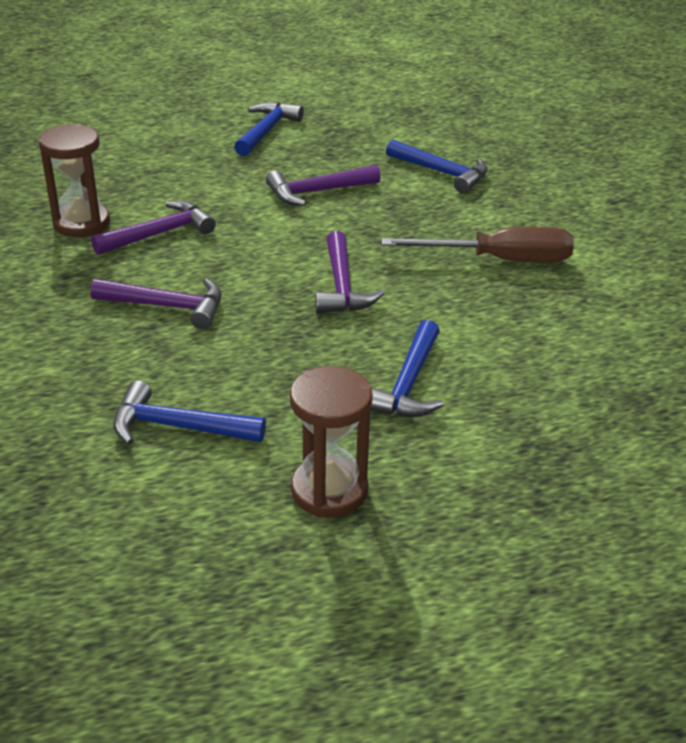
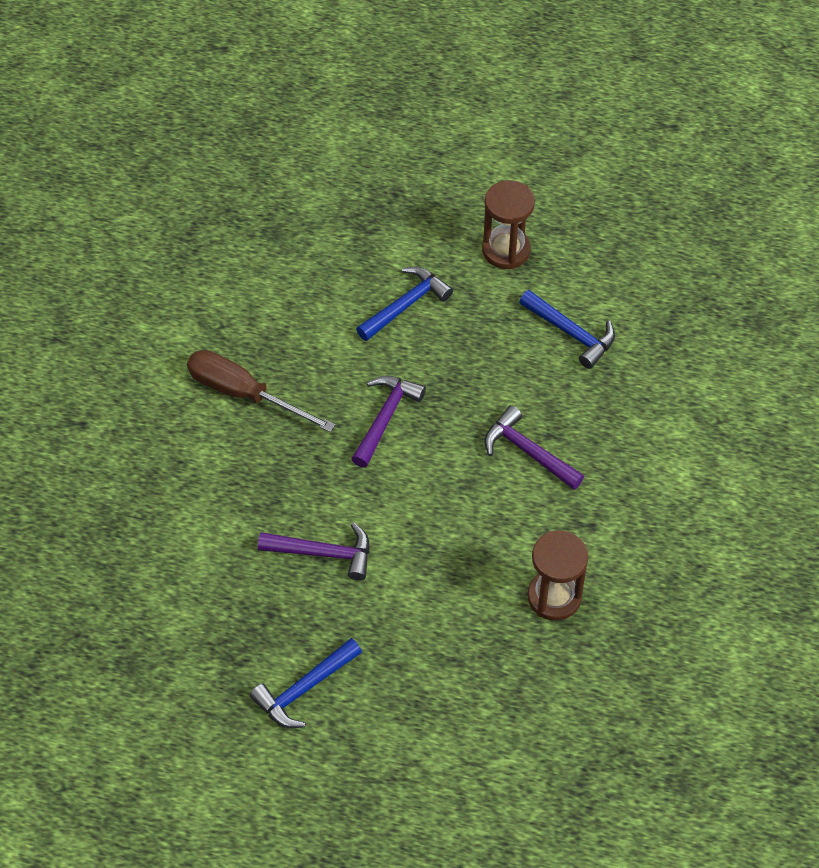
camera: 150 degrees left, 20 degrees up
(159, 234) = (494, 550): purple hammer -> none
(441, 173) = (191, 533): blue hammer -> none

